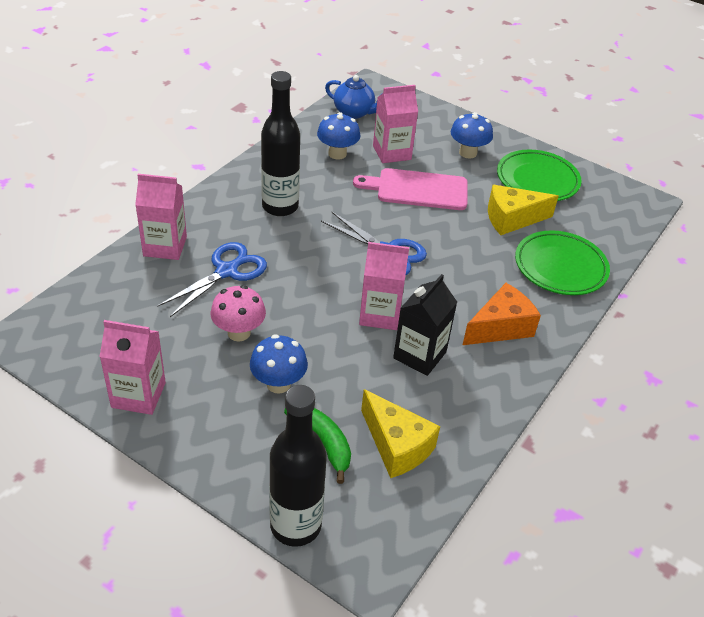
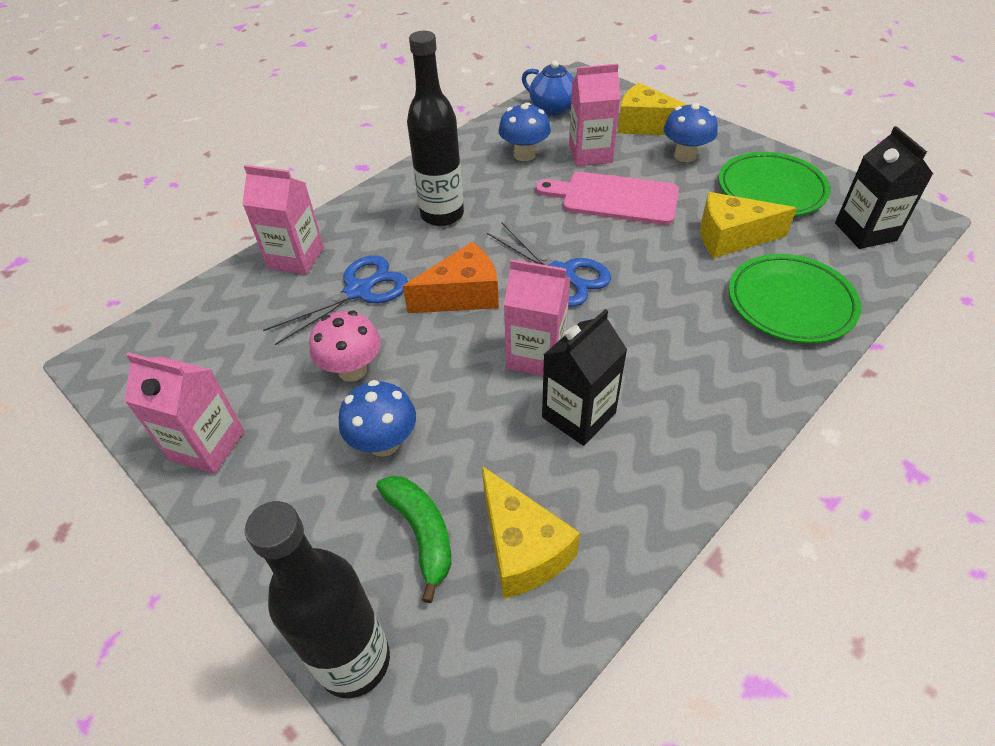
camera: 15 degrees right, 5 degrees up
(432, 127) = (645, 125): none -> yellow cheese
(500, 327) = (696, 382): orange cheese -> orange cheese (462, 295)
(609, 211) = (865, 232): none -> black carton

